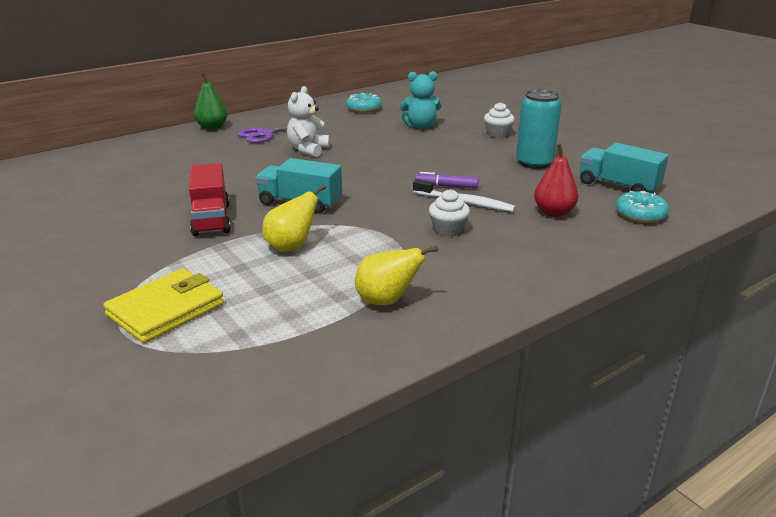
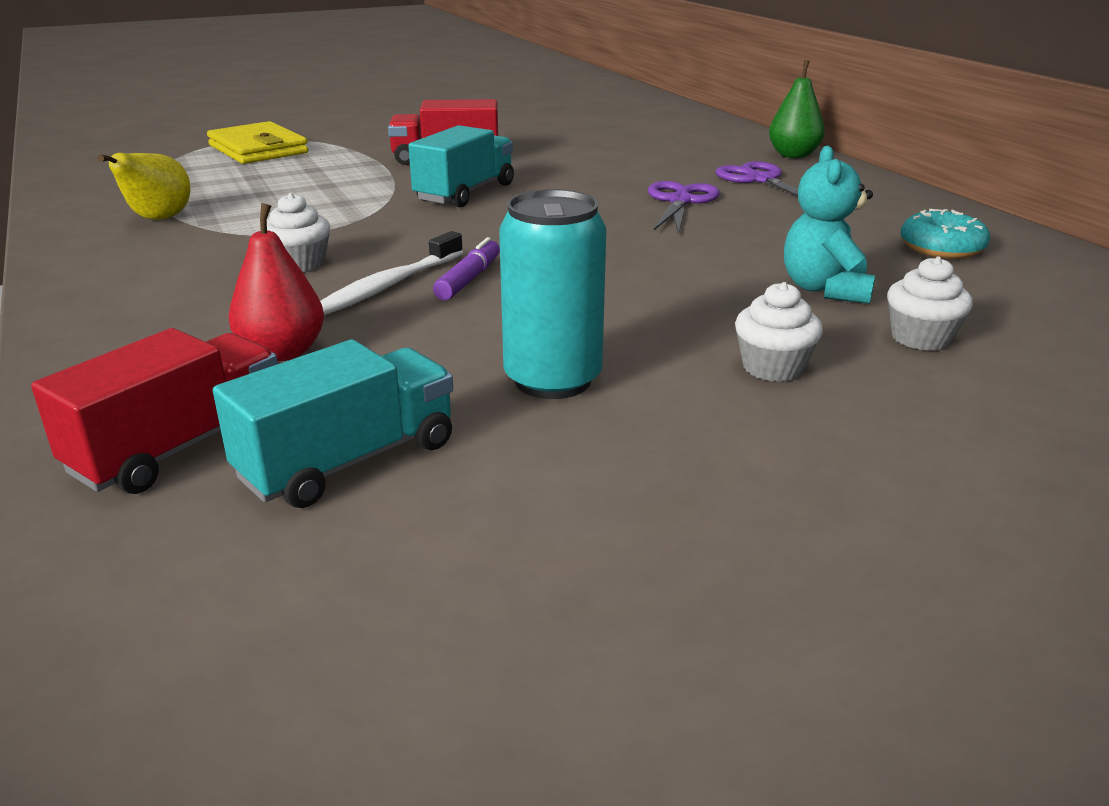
camera: 100 degrees right, 0 degrees up
(291, 247) = (338, 187): yellow pear -> none
(308, 150) = (680, 201): white teddy bear -> purple scissors
(458, 116) = (920, 338): none -> white cupcake
(640, 215) = (180, 446): turquoise donut -> red truck

